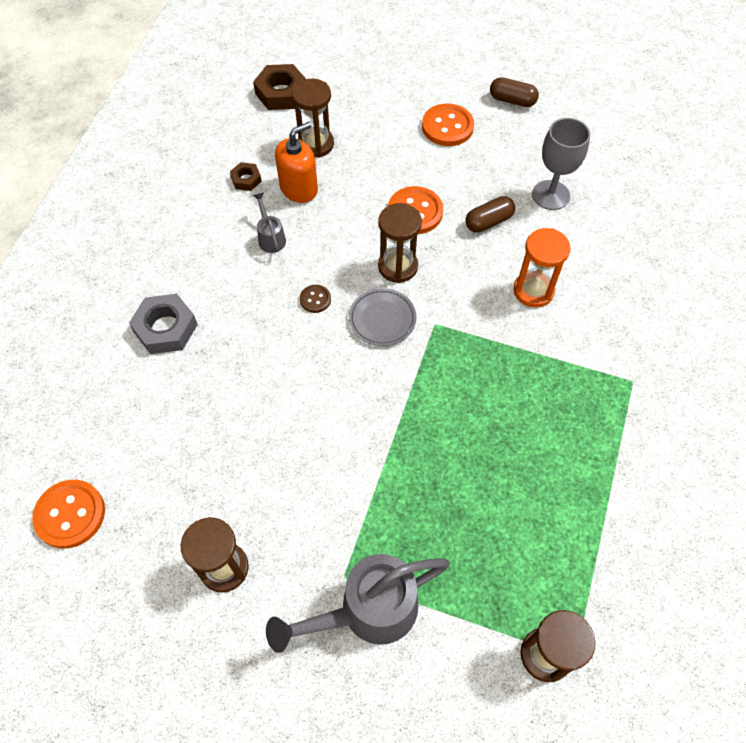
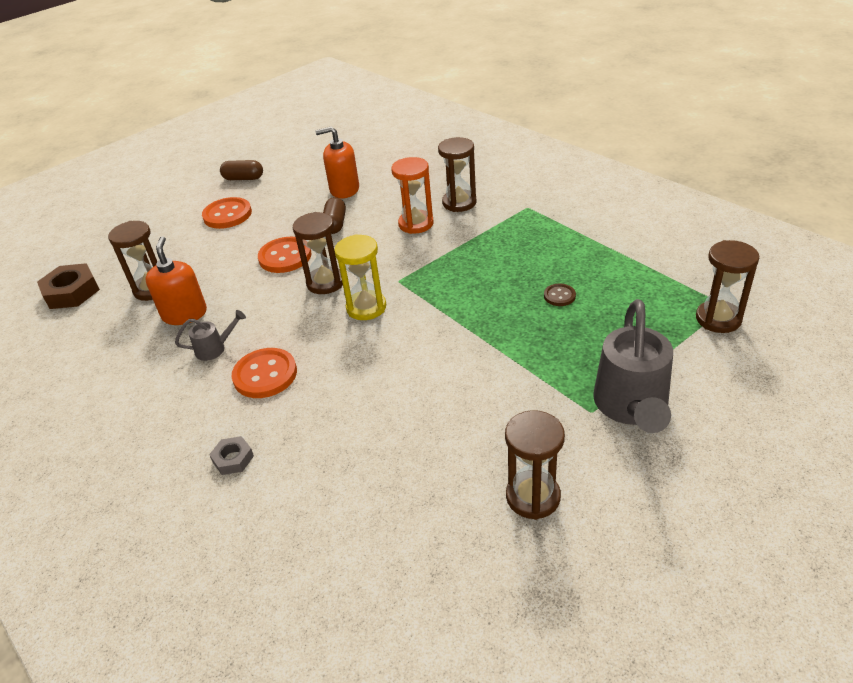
camera: 55 degrees left, 20 degrees down
(70, 514) = (383, 621): orange button -> orange button (265, 375)
(165, 328) = (233, 459): grey nut -> grey nut, size x0.55
(246, 179) = (133, 345): brown nut -> none
(271, 238) = (214, 349): grey watering can -> grey watering can turned 150 degrees clockwise
(315, 299) = (308, 341): brown button -> brown button (559, 296)
(382, 319) = (366, 307): grey plate -> yellow hourglass
(512, 100) = (243, 178): brown capsule -> brown capsule turned 45 degrees clockwise
(550, 195) = (344, 189): grey goblet -> orange soap dispenser
(596, 311) = (459, 203): none -> brown hourglass

